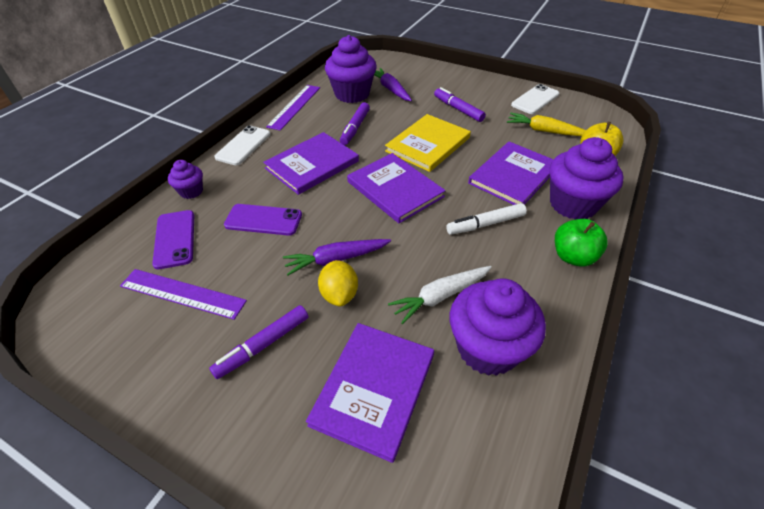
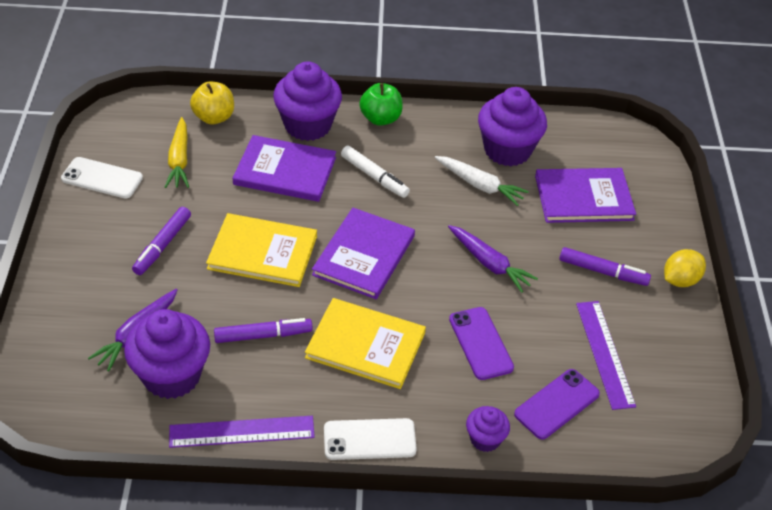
camera: 120 degrees left, 0 degrees up
(312, 165) = (365, 345): purple book -> yellow book
(339, 294) = (524, 246): yellow lemon -> yellow lemon (680, 280)

